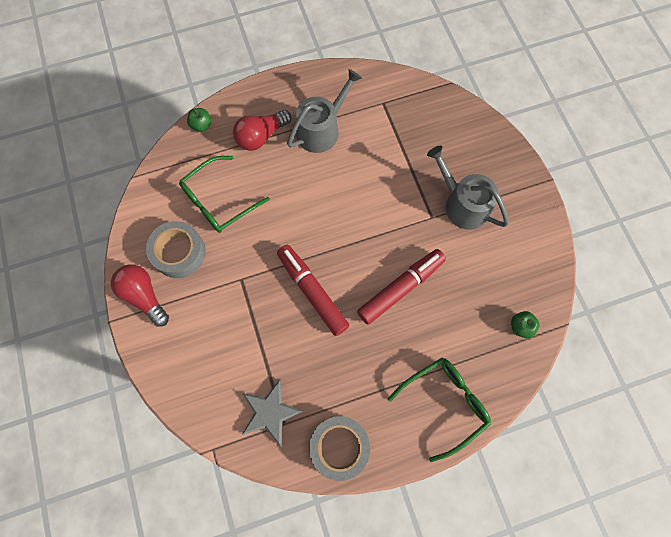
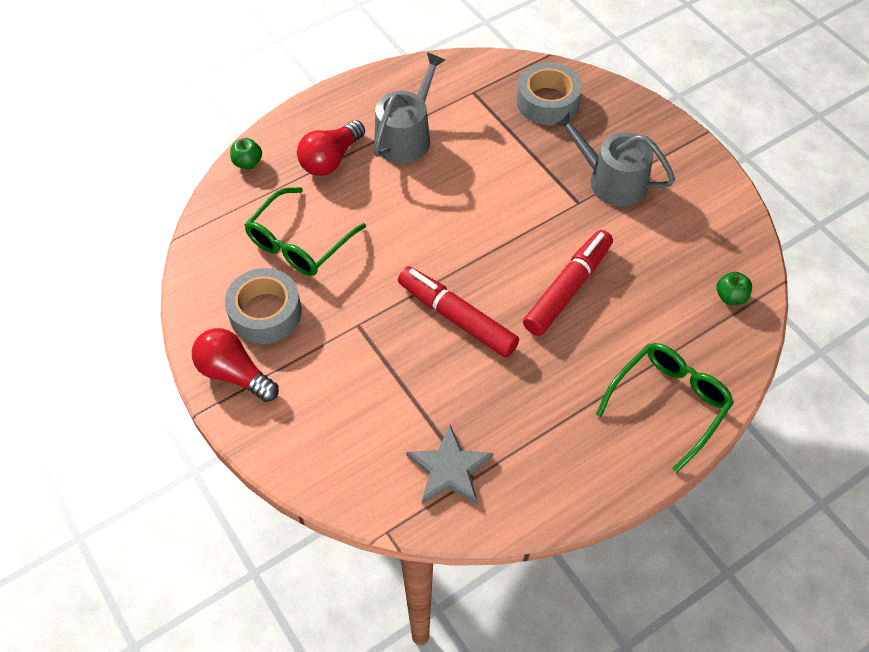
camera: 15 degrees left, 15 degrees down
(339, 447) = (553, 486): grey tape -> grey tape (547, 102)

